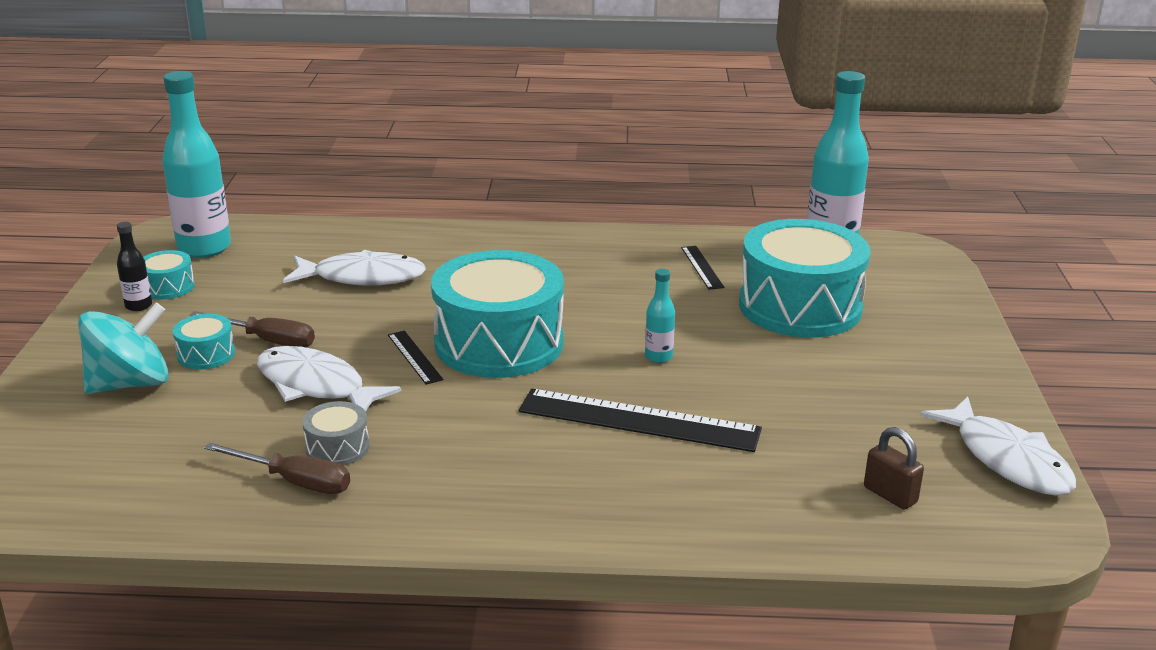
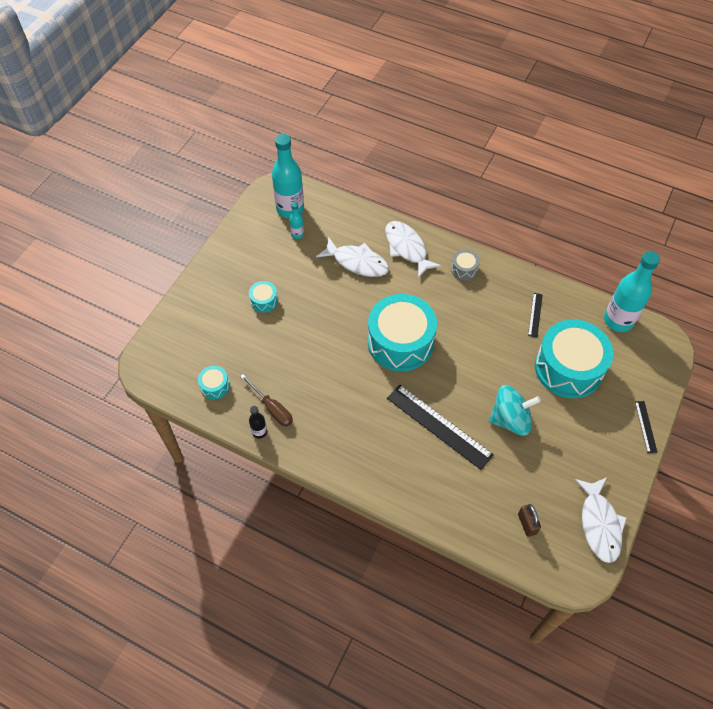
camera: 25 degrees right, 30 degrees up
(130, 383) = (225, 311): turquoise spinning top -> turquoise spinning top (510, 419)
(138, 306) = (245, 250): black bottle -> black bottle (259, 432)
(168, 287) = (263, 238): turquoise drum -> turquoise drum (215, 386)
(267, 340) = (294, 300): brown screwdriver -> none
(316, 386) = (304, 343): white fish -> white fish (407, 248)
(337, 448) = (297, 392): grey drum -> grey drum (464, 269)
(414, 357) = (356, 338): black ruler -> black ruler (645, 426)
(658, 357) = (473, 382): turquoise bottle -> turquoise bottle (297, 234)

